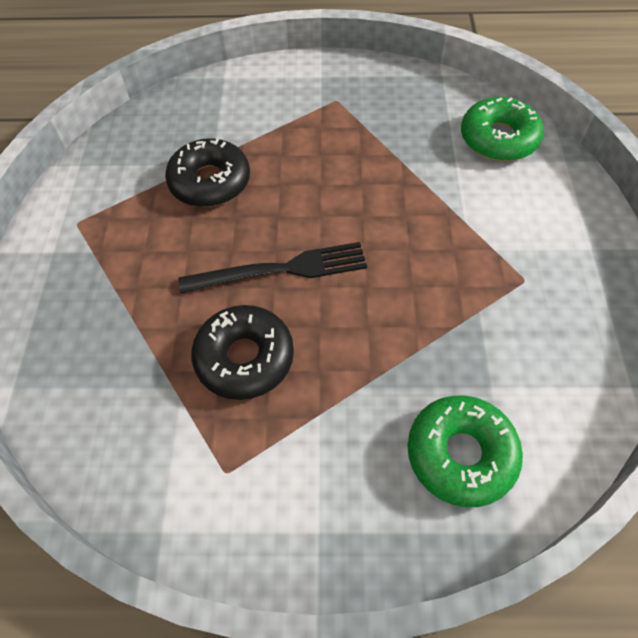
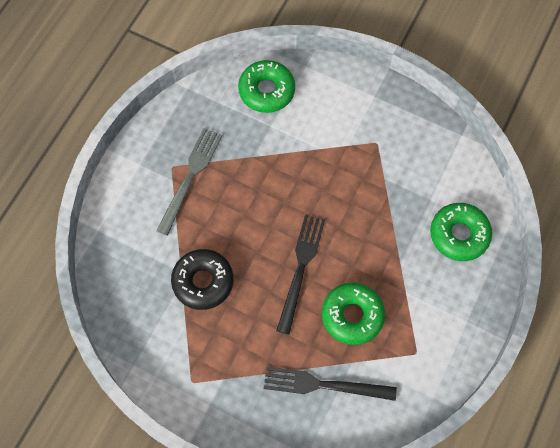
camera: 65 degrees left, 10 degrees up
(125, 366) = (324, 385): none -> black fork
(244, 358) = (352, 315): black donut -> green donut
(334, 120) = (190, 177): none -> grey fork

